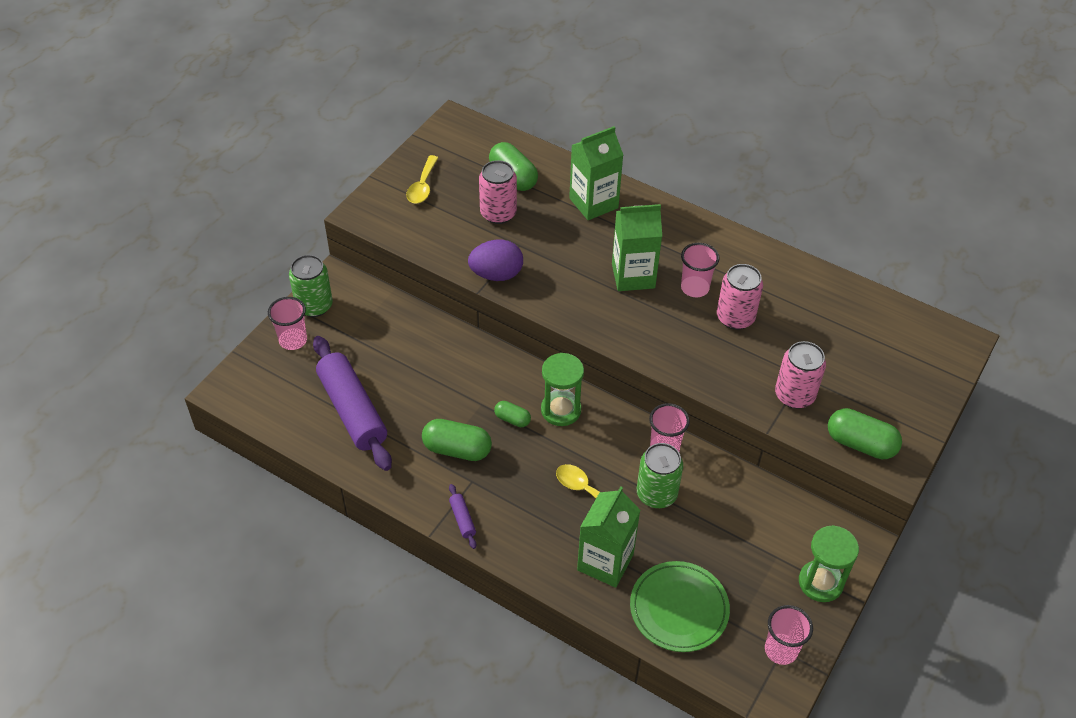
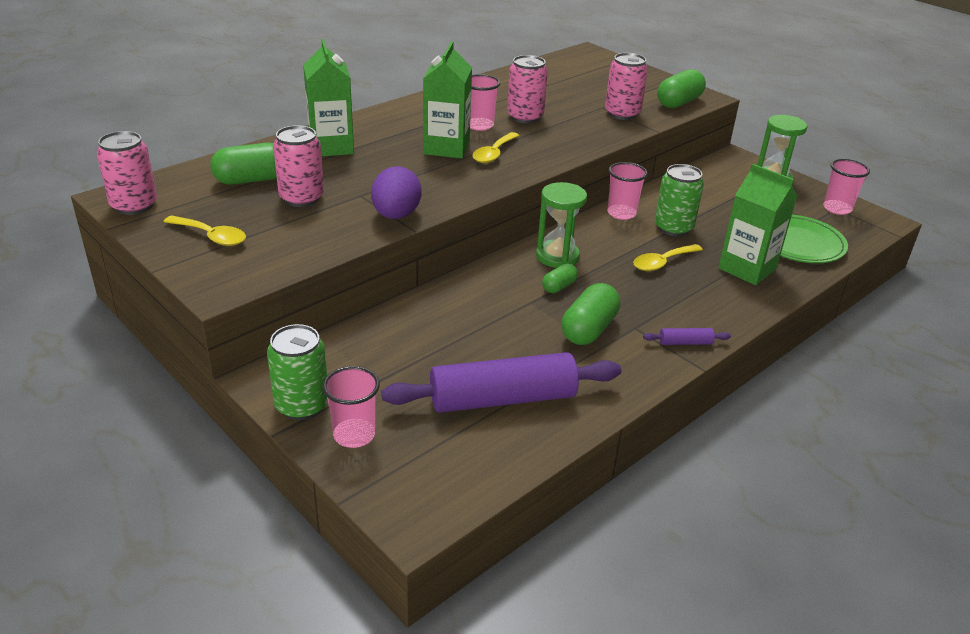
camera: 75 degrees left, 15 degrees down
(447, 134) = (134, 205): none -> pink can
(639, 311) = (494, 154): none -> yellow spoon

